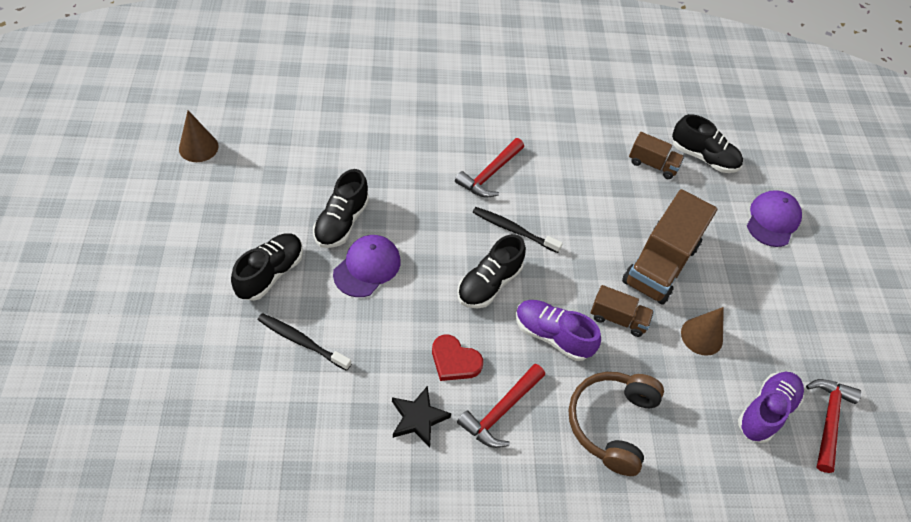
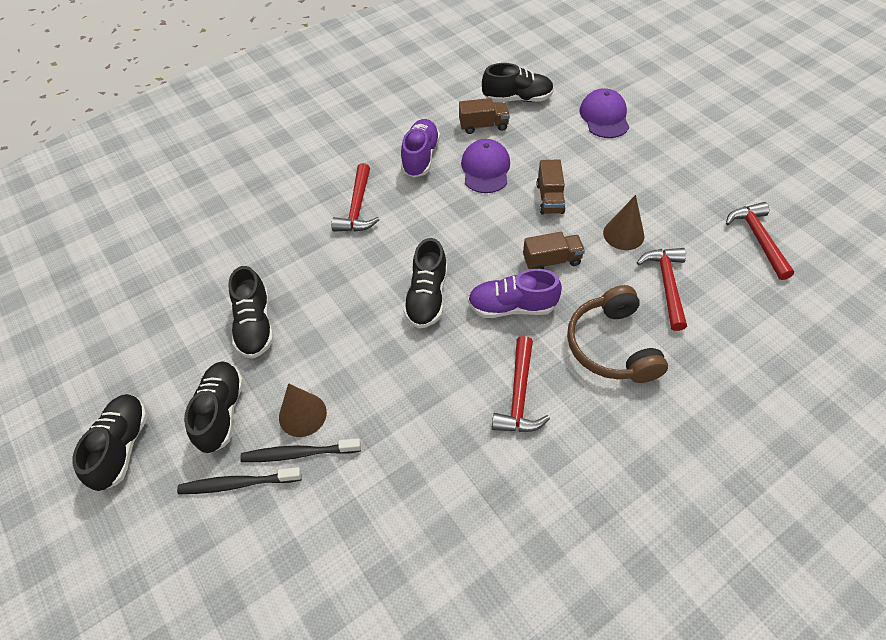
camera: 25 degrees left, 0 degrees up
(187, 254) = (122, 447): none -> black shoe
(198, 147) = (58, 342): brown cone -> brown cone (302, 414)
(367, 267) = (309, 350): purple cap -> purple cap (485, 169)
(418, 418) = (455, 449): black star -> none
(454, 361) = (448, 380): red heart -> none
(513, 230) = (413, 241): black toothbrush -> black toothbrush (238, 484)
(660, 264) = (550, 198): brown truck -> brown truck, size x0.52
(704, 404) = (666, 284): none -> red hammer
(765, 411) = (712, 261): purple shoe -> purple shoe (420, 157)

